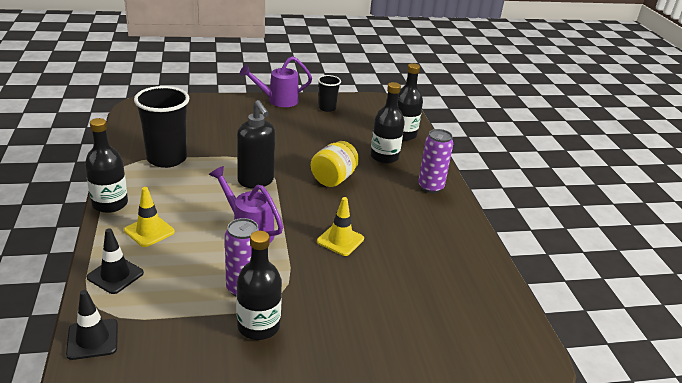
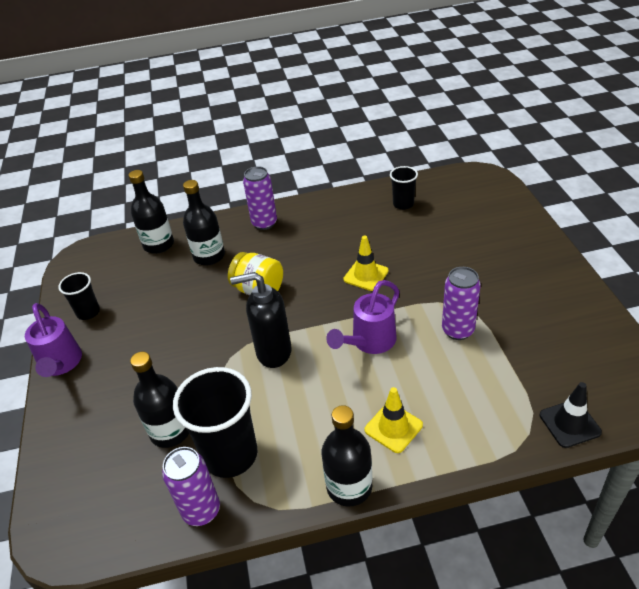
camera: 85 degrees left, 10 degrees up
(115, 275) = (477, 435): black traffic cone -> none
(130, 147) = (201, 510): none -> purple can
(256, 181) = (273, 352): black soap dispenser -> black soap dispenser turned 150 degrees counterclockwise
(258, 326) = (500, 312): black bottle -> black bottle (170, 431)
(463, 284) = (403, 204): none -> black cup

